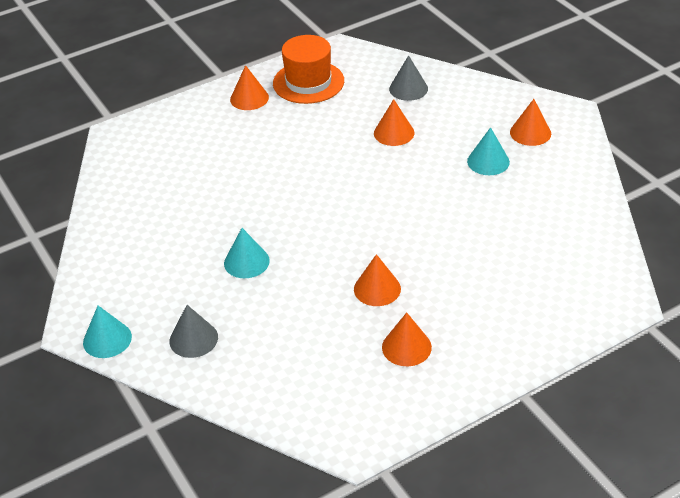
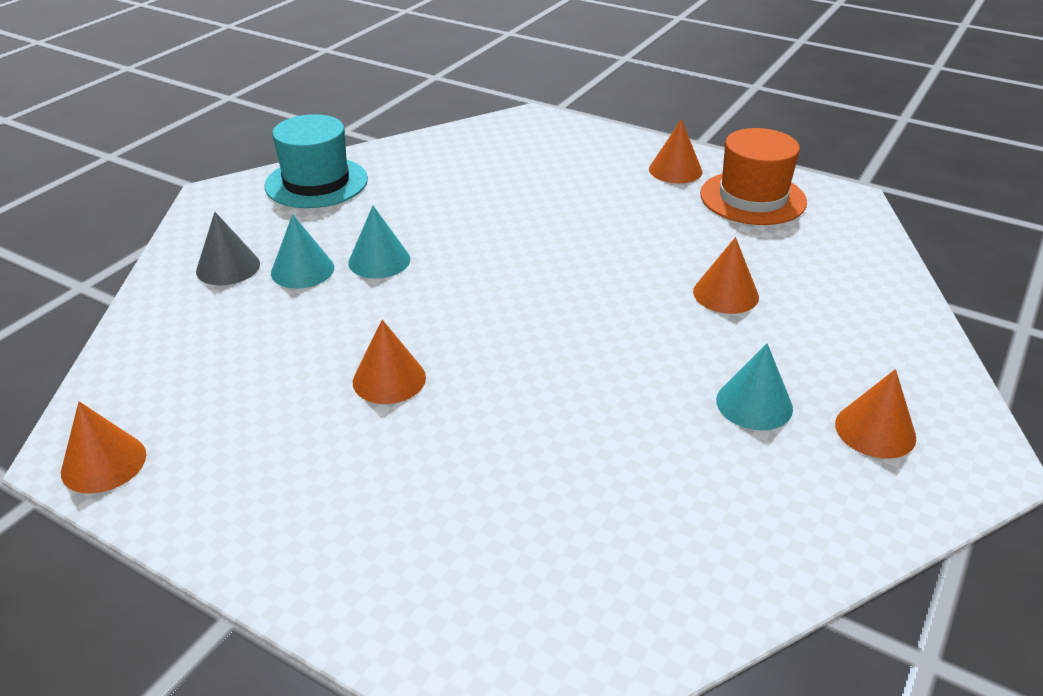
camera: 60 degrees right, 5 degrees down
(107, 339) = (206, 216): turquoise cone -> turquoise cone (302, 270)
(110, 268) = (316, 182): none -> turquoise hat
(406, 347) = (282, 444): orange cone -> orange cone (103, 463)
(408, 89) = (835, 277): grey cone -> none

